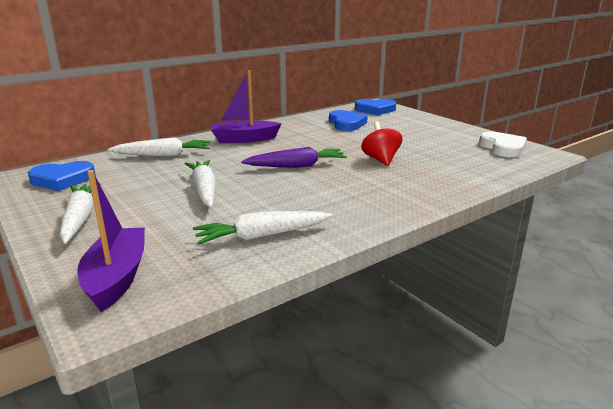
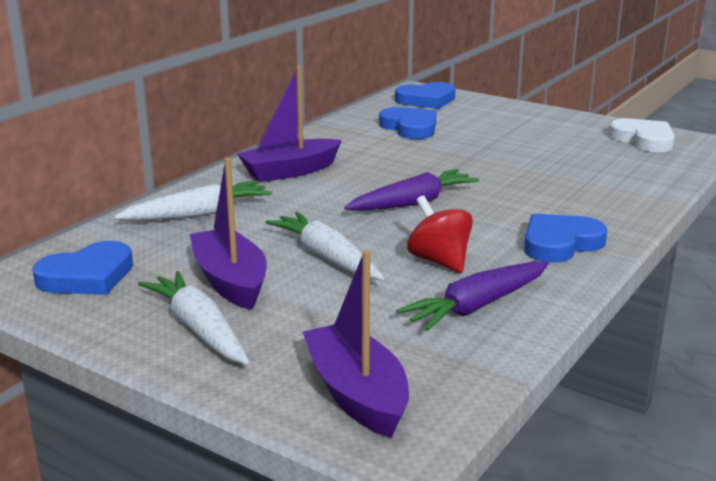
camera: 20 degrees left, 0 degrees up
(132, 195) = (230, 281): none -> purple boat
(262, 236) = (477, 306): white carrot -> purple carrot
(367, 205) = (560, 243): none -> blue heart
(381, 160) = (512, 177): red spinning top -> red spinning top (439, 261)

